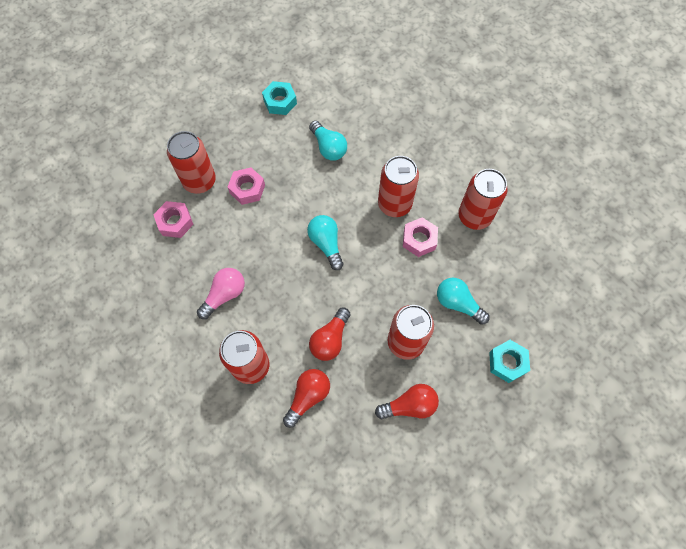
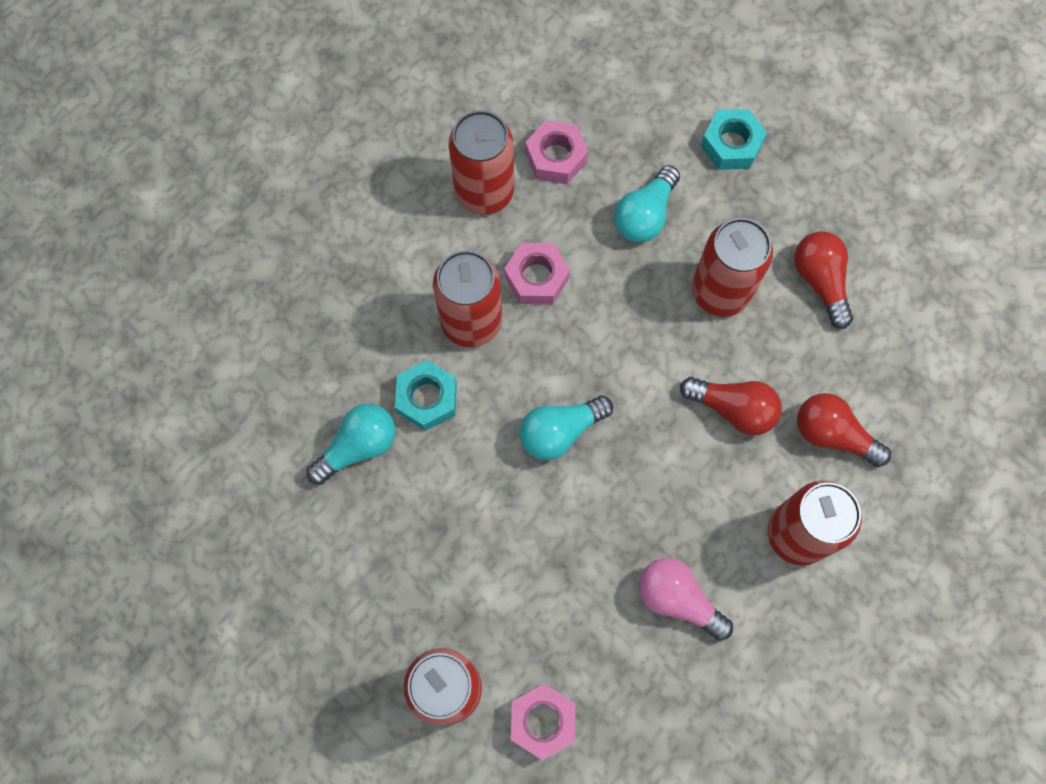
camera: 95 degrees left, 5 degrees up
(247, 189) = (459, 590): pink nut -> pink nut (556, 157)
(280, 102) = (253, 553): turquoise nut -> turquoise nut (427, 398)

